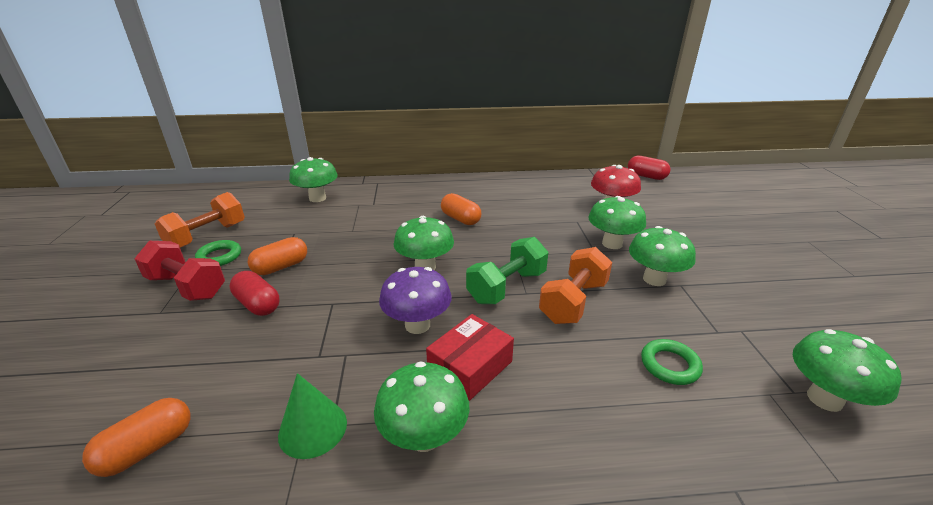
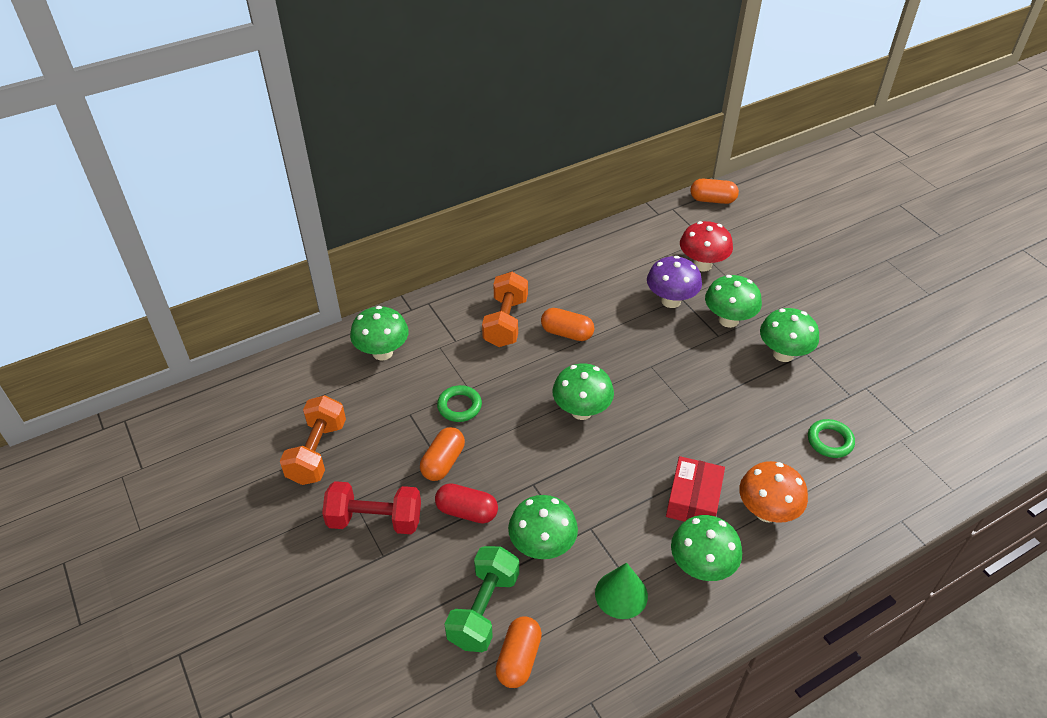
camera: 25 degrees left, 15 degrees up
(219, 256) = (364, 473): green ring -> green ring (459, 406)
(417, 325) = (625, 477): purple mushroom -> purple mushroom (671, 301)
(507, 287) = (669, 408): green dumbbell -> green dumbbell (483, 609)
(546, 408) = (766, 512): none -> orange mushroom
(573, 302) = (732, 404): orange dumbbell -> orange dumbbell (505, 322)
(646, 176) = (712, 200): red capsule -> orange capsule
(824, 399) = (933, 430): green mushroom -> green mushroom (542, 546)

